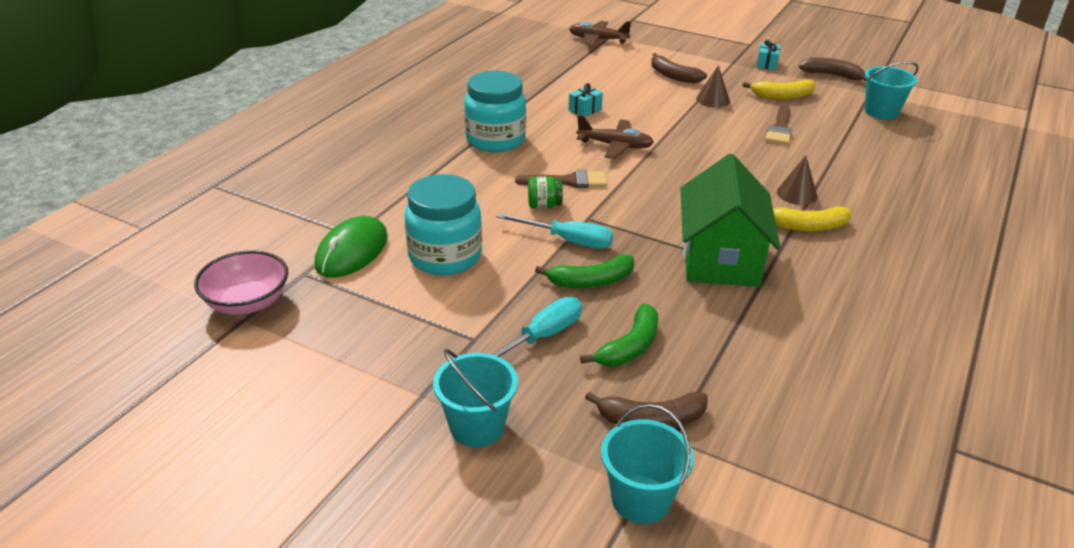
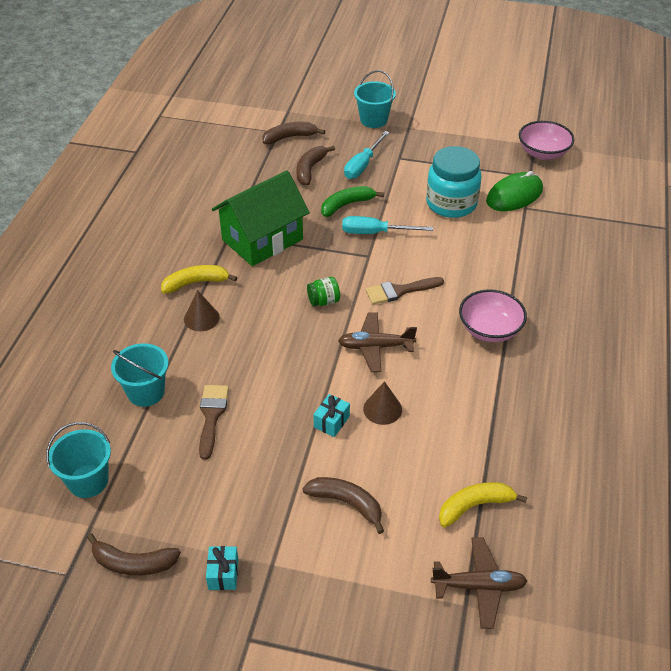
camera: 165 degrees right, 10 degrees up
(352, 251) = (514, 195): green mouse -> green mouse turned 45 degrees clockwise
(495, 140) = (490, 329): turquoise jar -> pink bowl
(544, 205) = (407, 261): green jar -> green jar (323, 301)
(585, 110) = (427, 400): turquoise gift -> turquoise gift (331, 422)
(629, 347) = (310, 169): green banana -> brown banana
(641, 499) = (287, 108): turquoise bucket -> turquoise bucket (146, 392)
(713, 100) = (289, 457): brown cone -> brown cone (382, 409)
(720, 258) = (262, 239): green house -> green house turned 60 degrees clockwise
(782, 96) = (206, 487): yellow banana -> yellow banana (475, 506)

